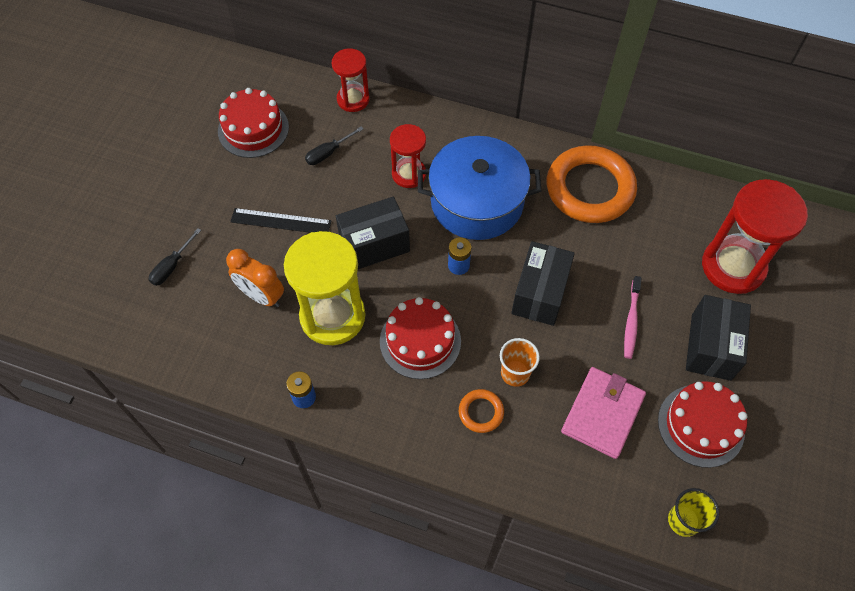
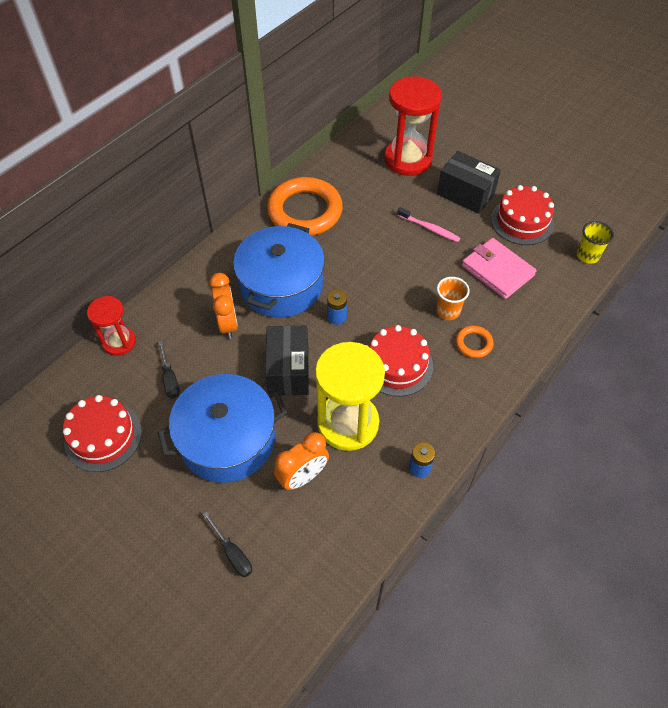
camera: 70 degrees left, 5 degrees down
(281, 221) = (227, 439): black ruler -> blue pot
(409, 174) = (228, 324): red hourglass -> orange clock
(540, 293) = (385, 273): black box -> none

